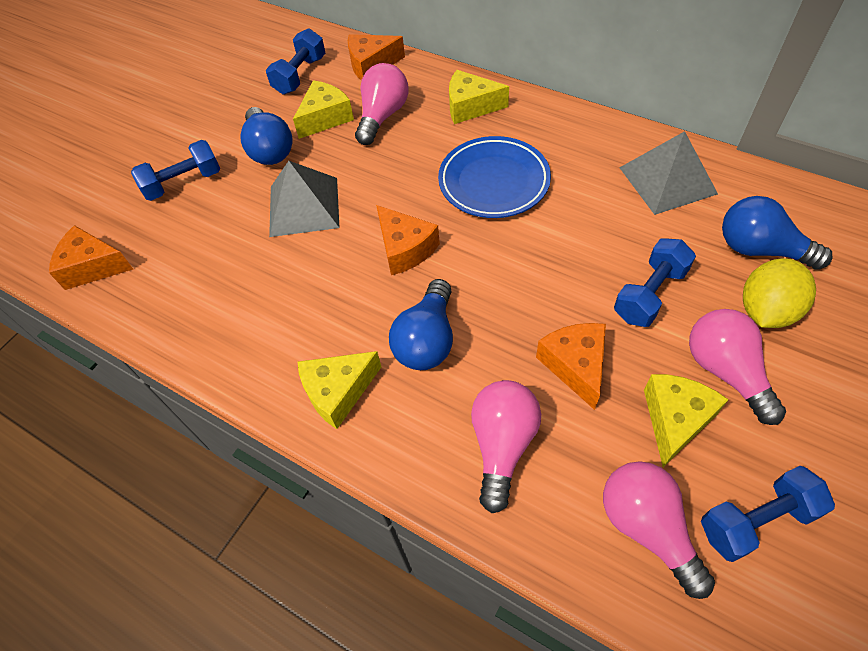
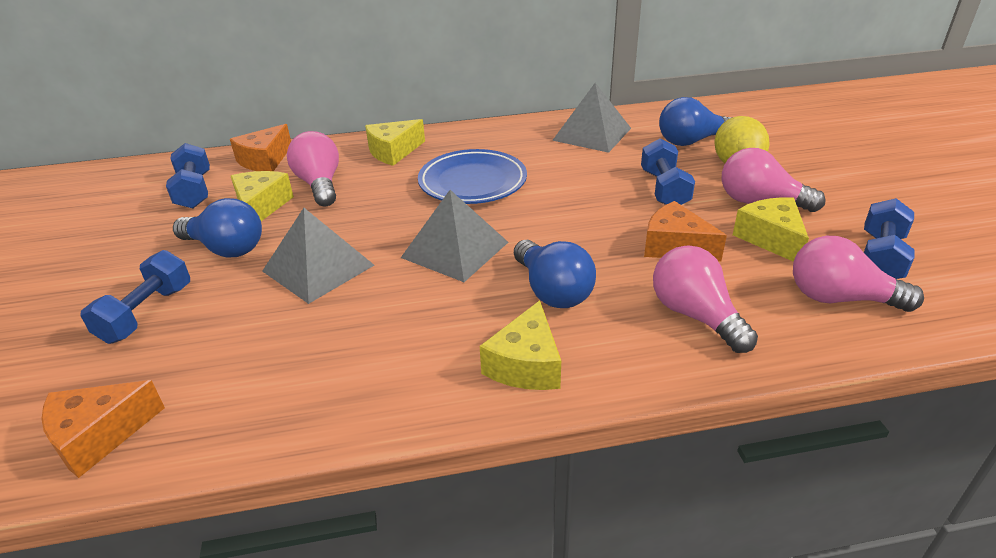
camera: 45 degrees left, 20 degrees down
(405, 249) = (455, 249): orange cheese -> grey pyramid

